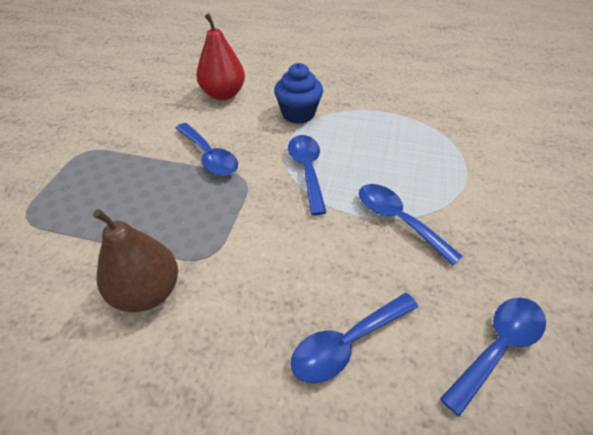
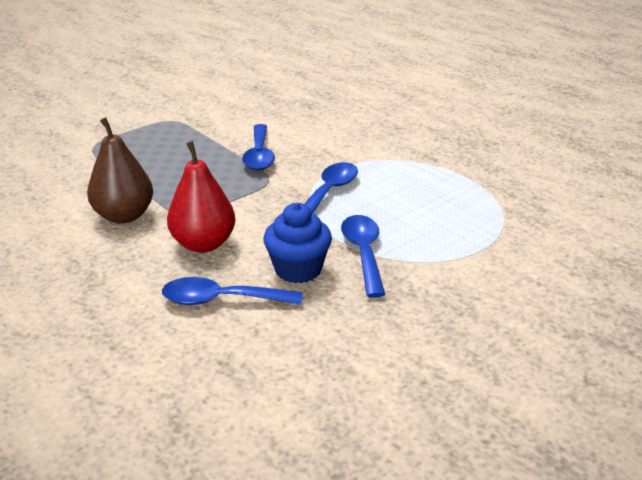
camera: 35 degrees right, 15 degrees down
(223, 94) = (325, 116): red pear -> red pear (203, 244)
(298, 114) = (375, 151): blue cupcake -> blue cupcake (298, 269)
(498, 347) = (335, 356): blue spoon -> none

